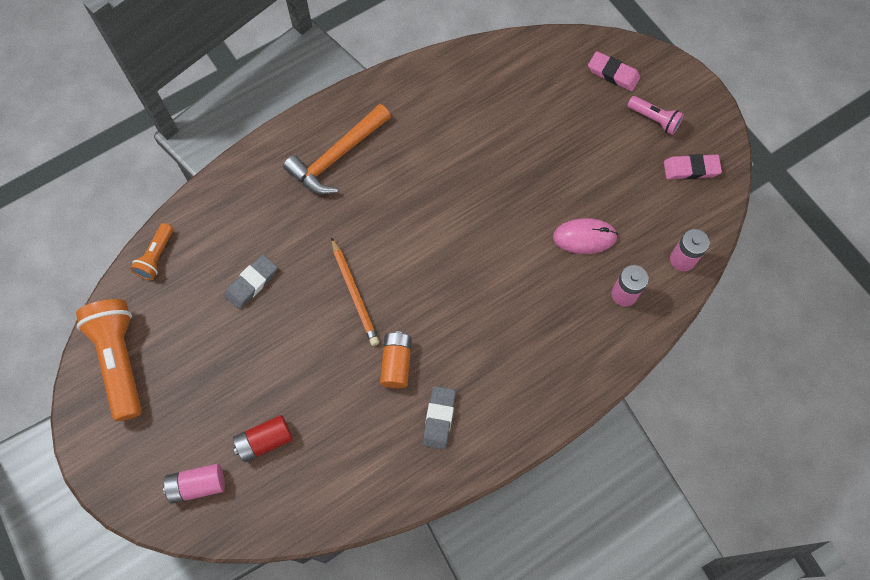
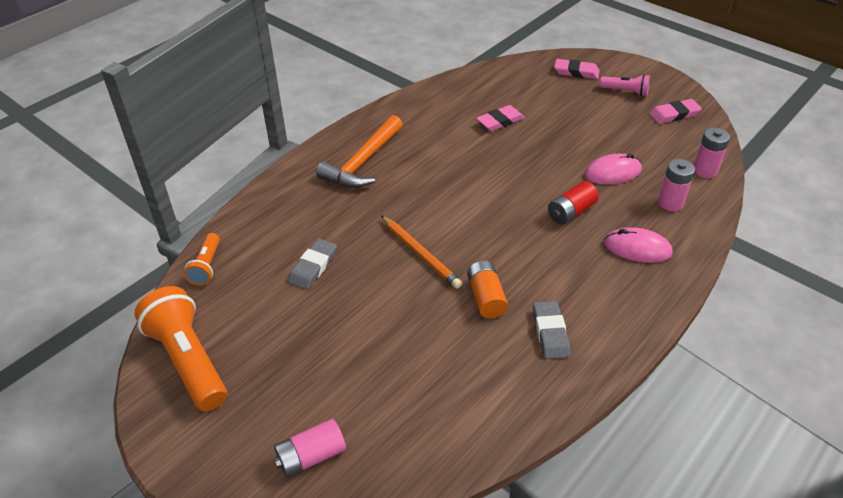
camera: 15 degrees left, 25 degrees down
(265, 441) = (374, 395): red battery -> red battery (571, 212)
(498, 132) = (500, 121): none -> pink eraser
(563, 343) = (637, 248): none -> pink mouse

